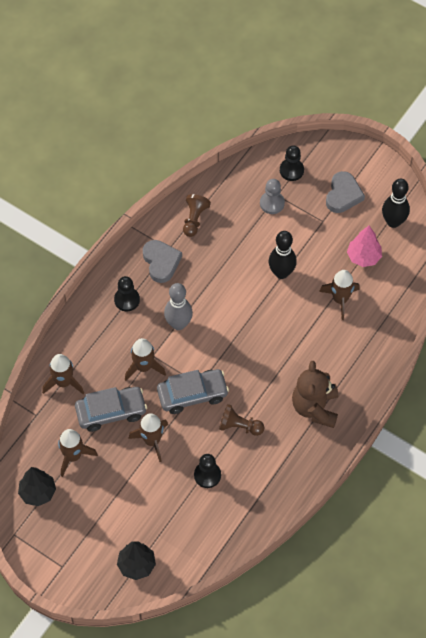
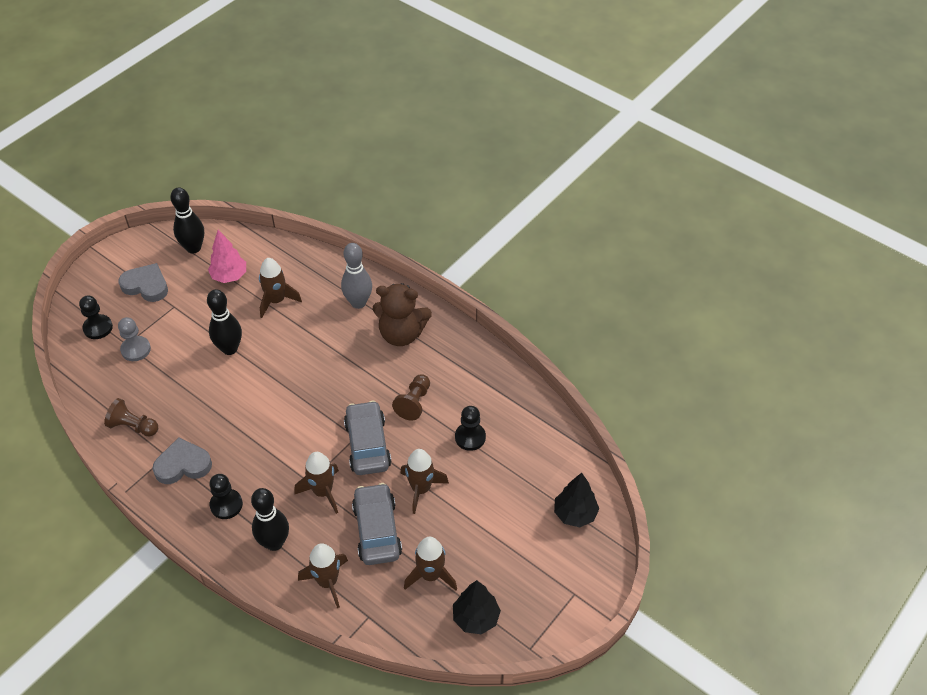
camera: 85 degrees left, 10 degrees down
(95, 340) = (274, 543): none -> black bowling pin
(178, 324) = (272, 452): grey bowling pin -> grey bowling pin (358, 302)

